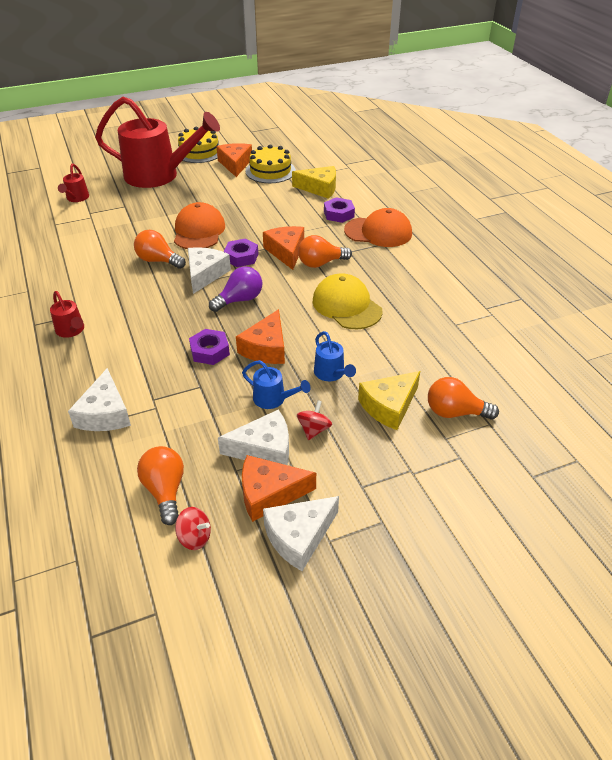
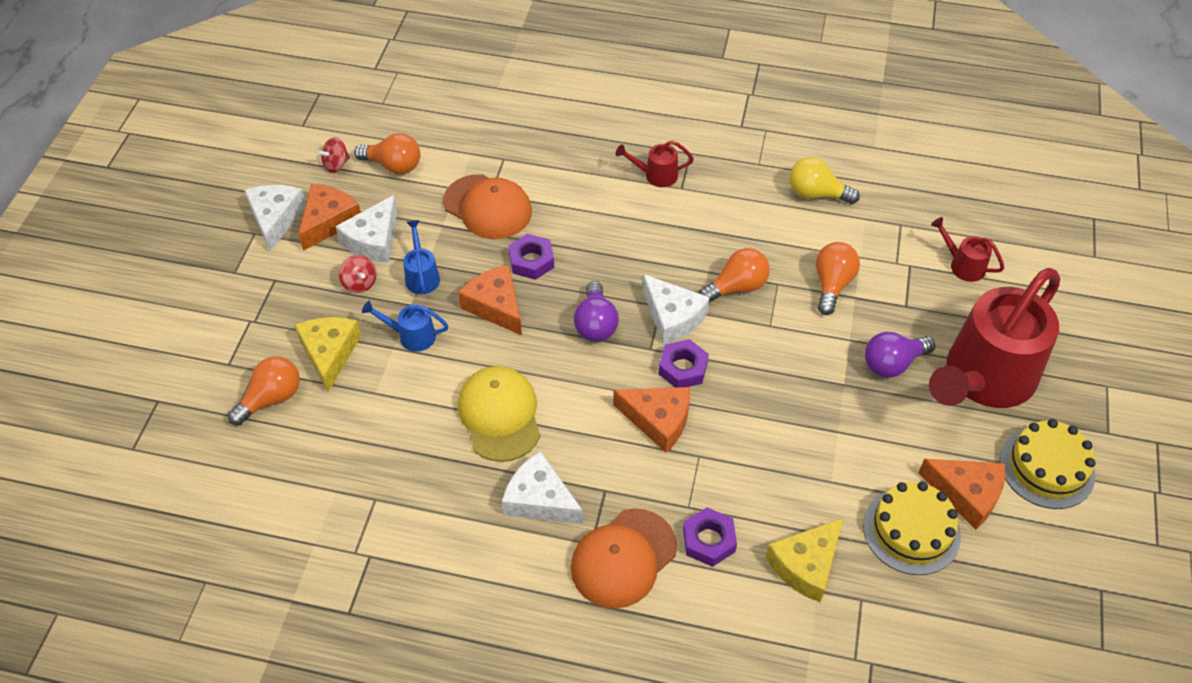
camera: 125 degrees right, 10 degrees up
(45, 259) = (816, 194): none -> yellow light bulb
(105, 413) = (513, 161): white cheese -> white cheese (540, 499)
(172, 199) = (892, 364): none -> purple light bulb
(199, 231) = (779, 354): orange cap -> orange cap (488, 207)
(274, 399) = (421, 275): blue watering can -> blue watering can turned 105 degrees clockwise
(320, 263) = (603, 442): orange light bulb -> orange light bulb (832, 285)
(346, 306) = (499, 415): yellow cap -> yellow cap turned 105 degrees counterclockwise

